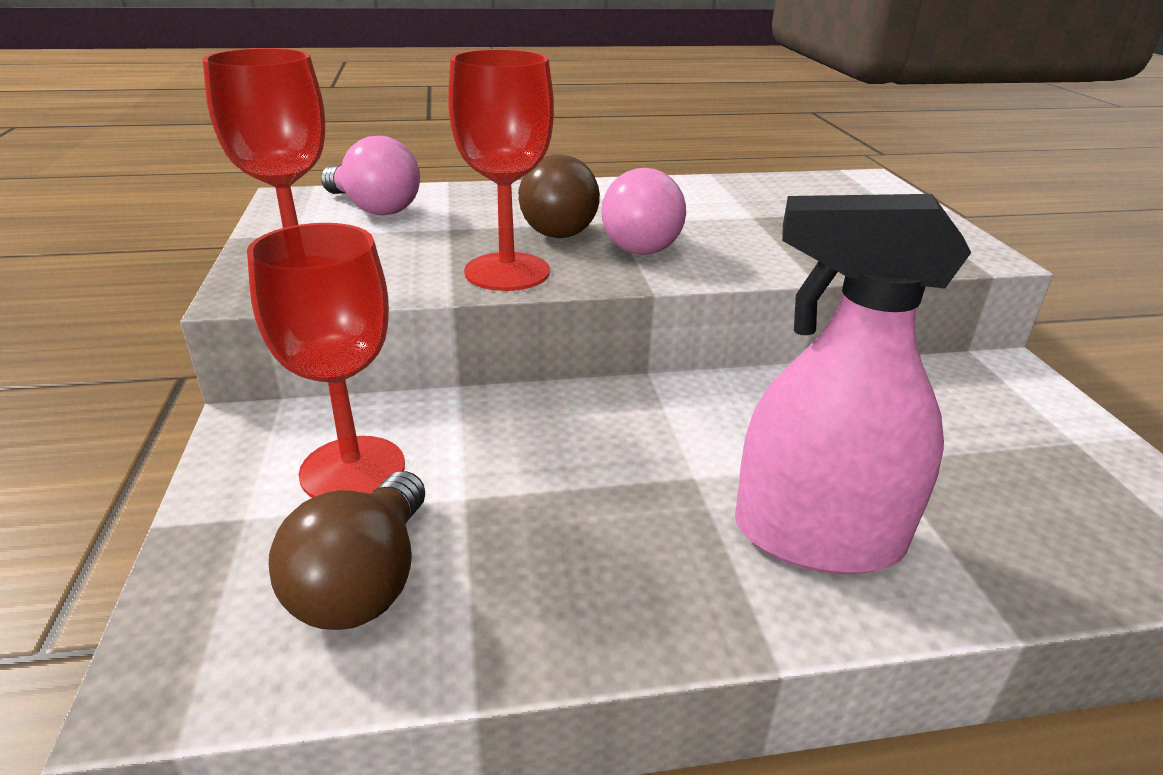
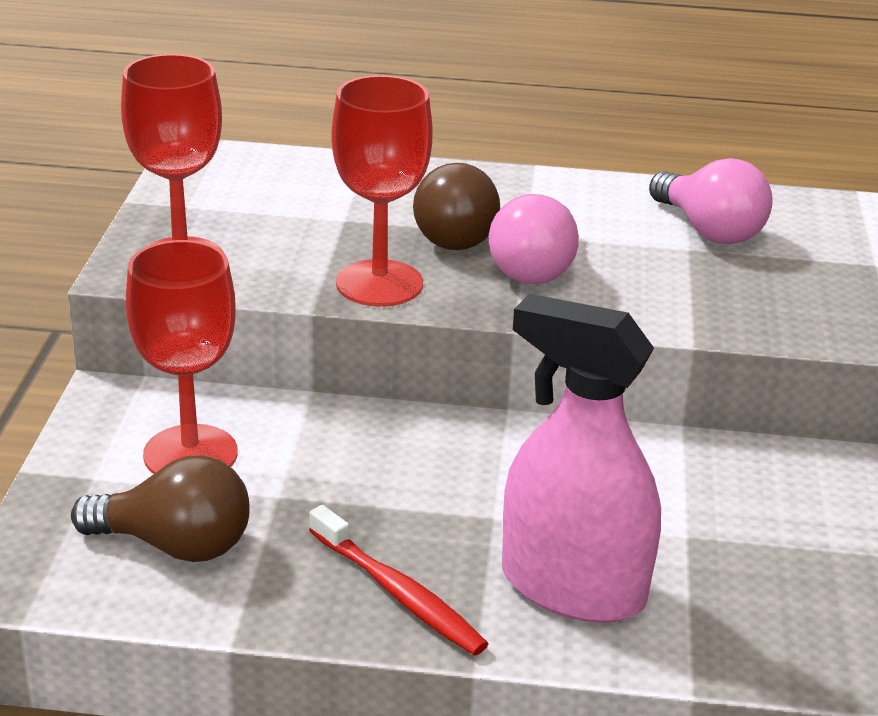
camera: 15 degrees right, 0 degrees up
(364, 582) = (175, 545): brown light bulb -> brown light bulb turned 105 degrees counterclockwise
(374, 208) = (276, 182): pink light bulb -> pink light bulb (709, 230)
(645, 585) = (399, 593): none -> red toothbrush

